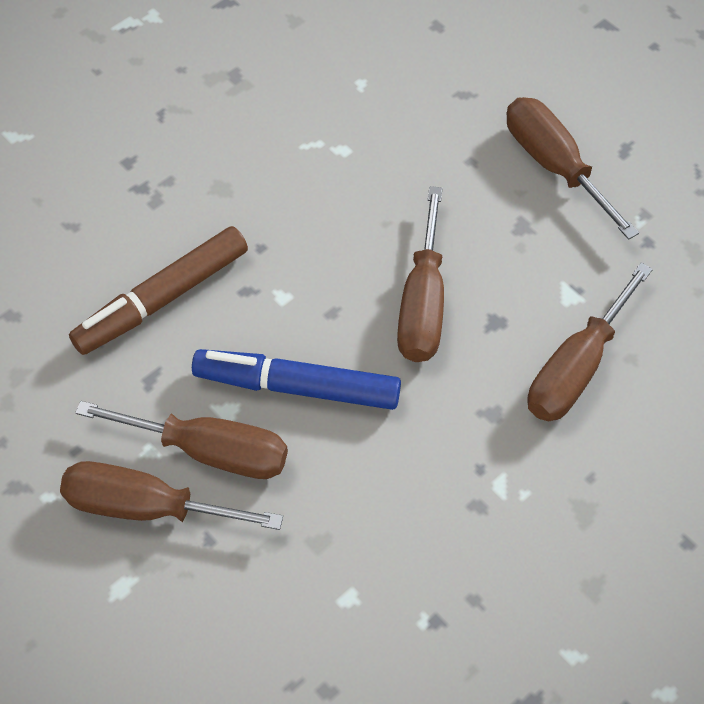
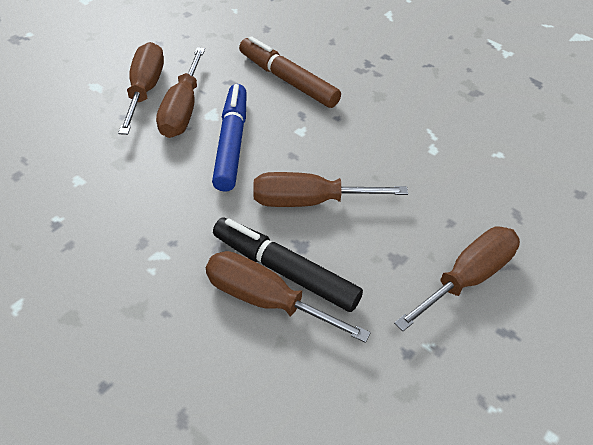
camera: 80 degrees right, 10 degrees down
(534, 343) = (285, 270): none -> black marker

